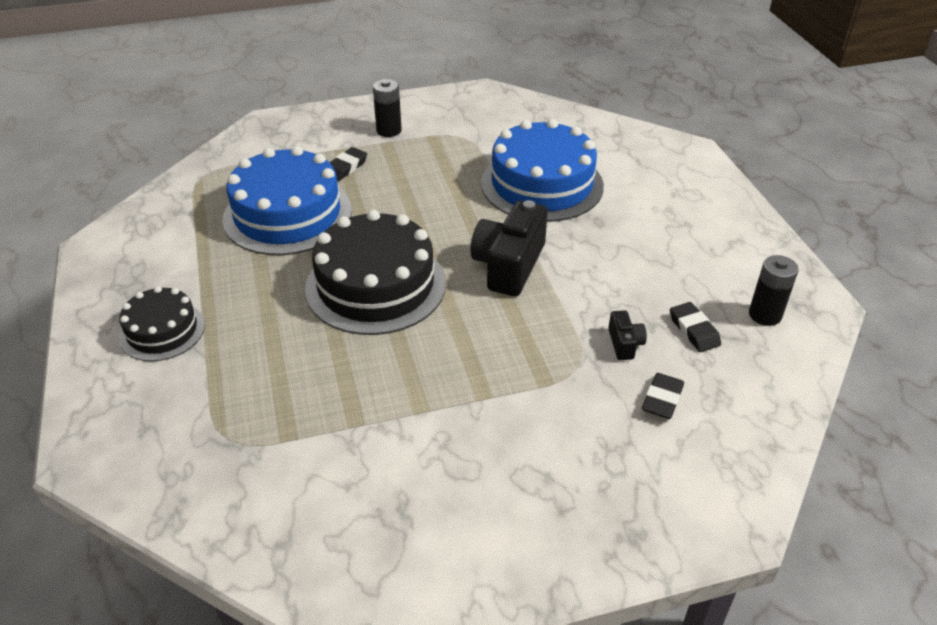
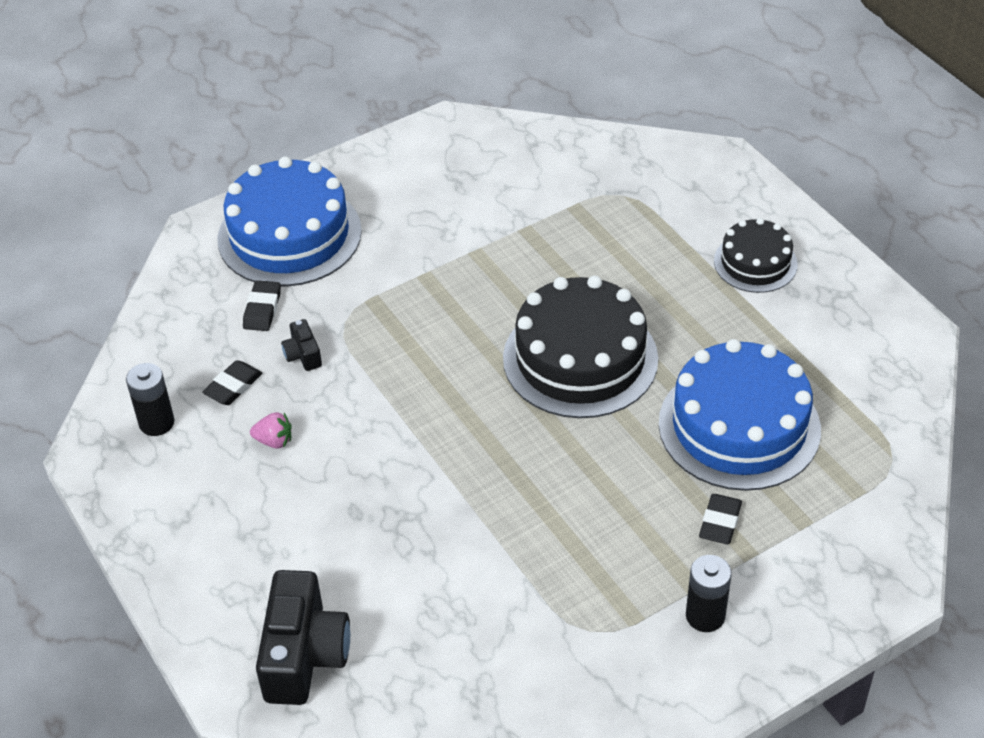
camera: 165 degrees right, 5 degrees up
(509, 265) = (446, 418): black camera -> black camera (304, 655)
(542, 184) = (443, 559): blue cake -> blue cake (289, 235)
(658, 279) = (274, 441): none -> pink strawberry
(694, 330) = (233, 386): black eraser -> black eraser turned 75 degrees clockwise

